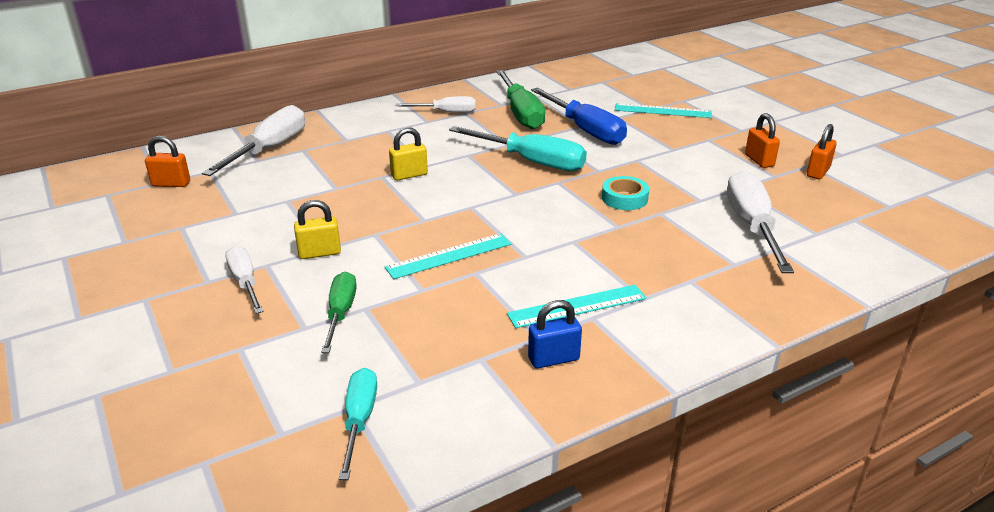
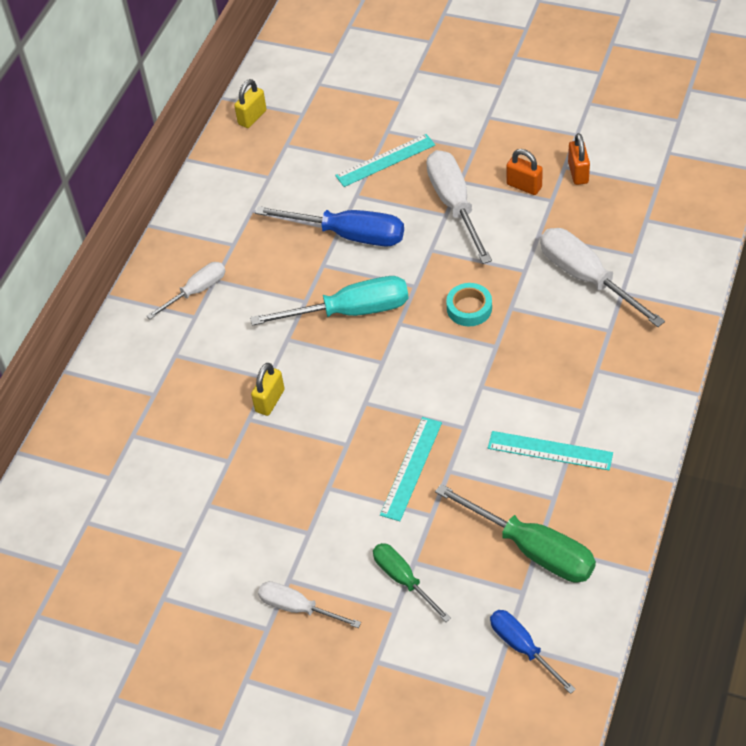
camera: 35 degrees left, 20 degrees up
(171, 184) = (76, 562): orange padlock -> none
(269, 149) = (100, 456): white screwdriver -> white screwdriver (454, 205)
(319, 253) = (313, 538): yellow padlock -> yellow padlock (252, 117)
(359, 420) = (522, 647): turquoise screwdriver -> blue screwdriver
(521, 113) = (267, 247): green screwdriver -> green screwdriver (532, 549)
(553, 359) = (582, 509): blue padlock -> none
(577, 306) = (550, 451): turquoise ruler -> turquoise ruler turned 75 degrees clockwise

